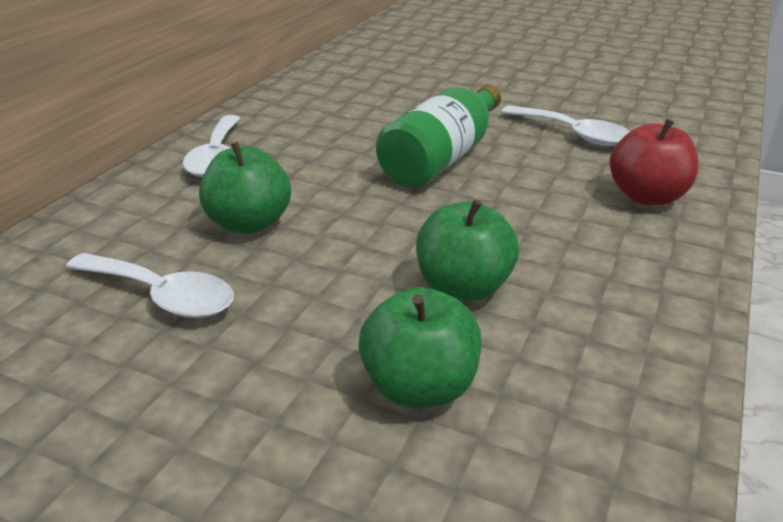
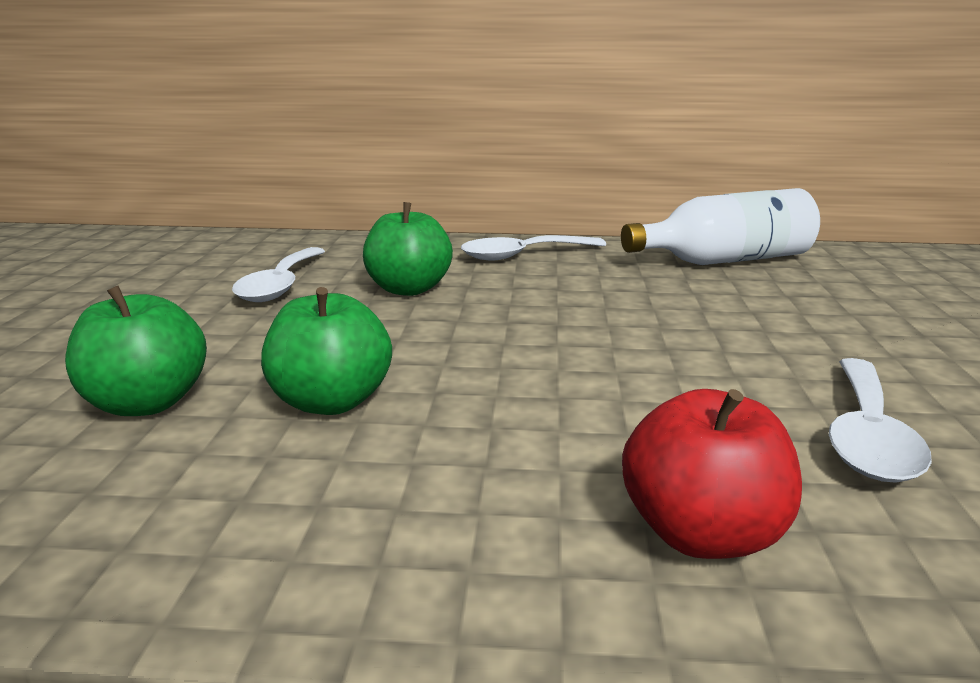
camera: 70 degrees right, 10 degrees down
(313, 92) = (725, 260): none -> white bottle
(442, 158) = (641, 348): green bottle -> none

